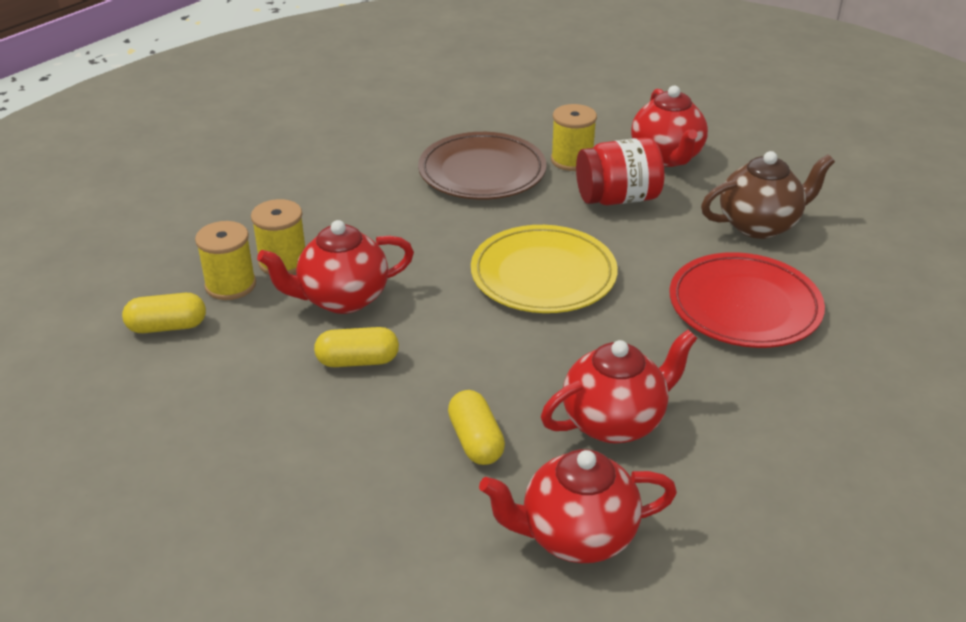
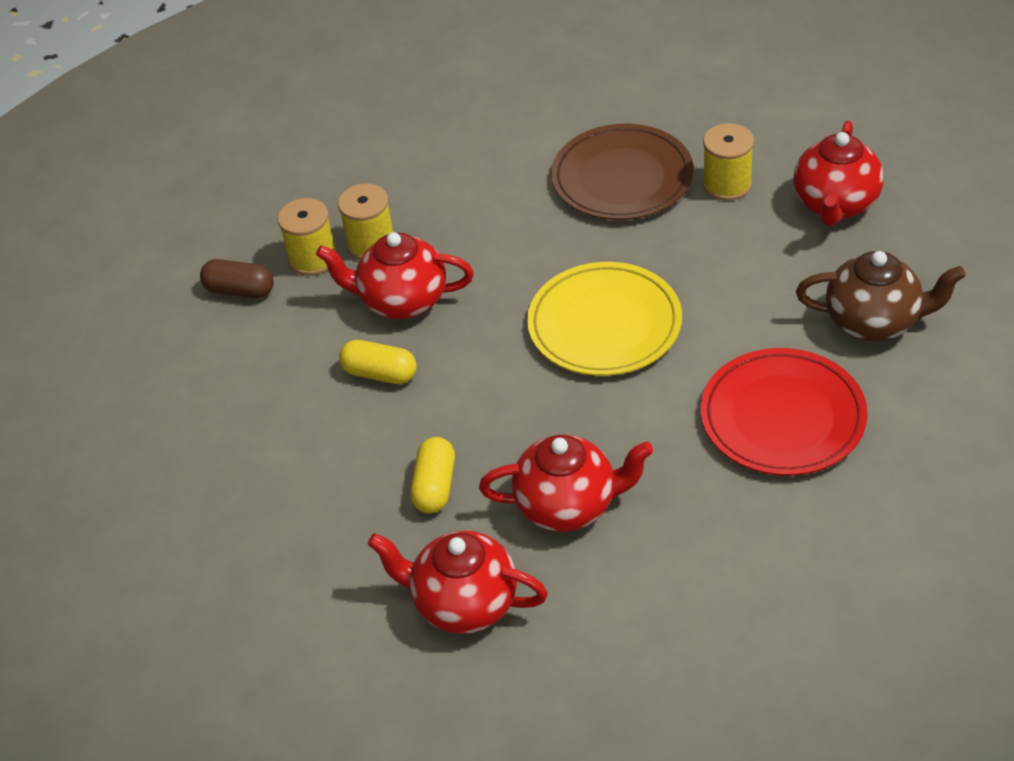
camera: 30 degrees right, 10 degrees up
(167, 327) = (240, 290): yellow capsule -> brown capsule
(617, 198) = (742, 248): red jar -> none

